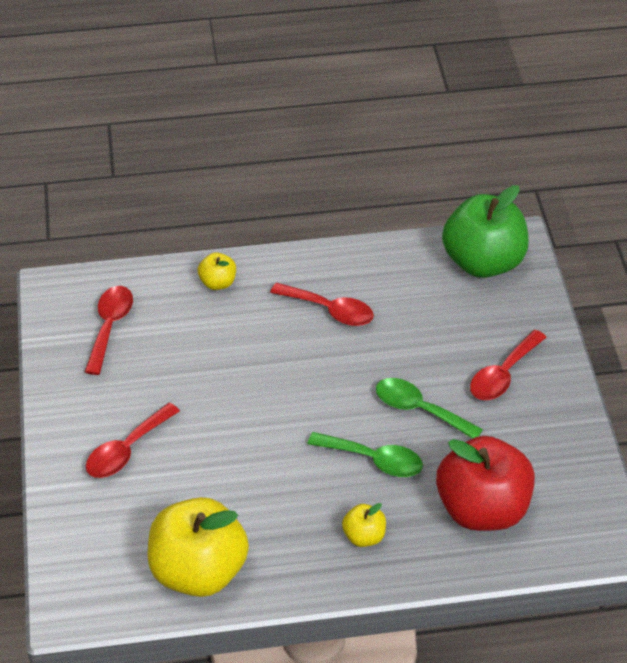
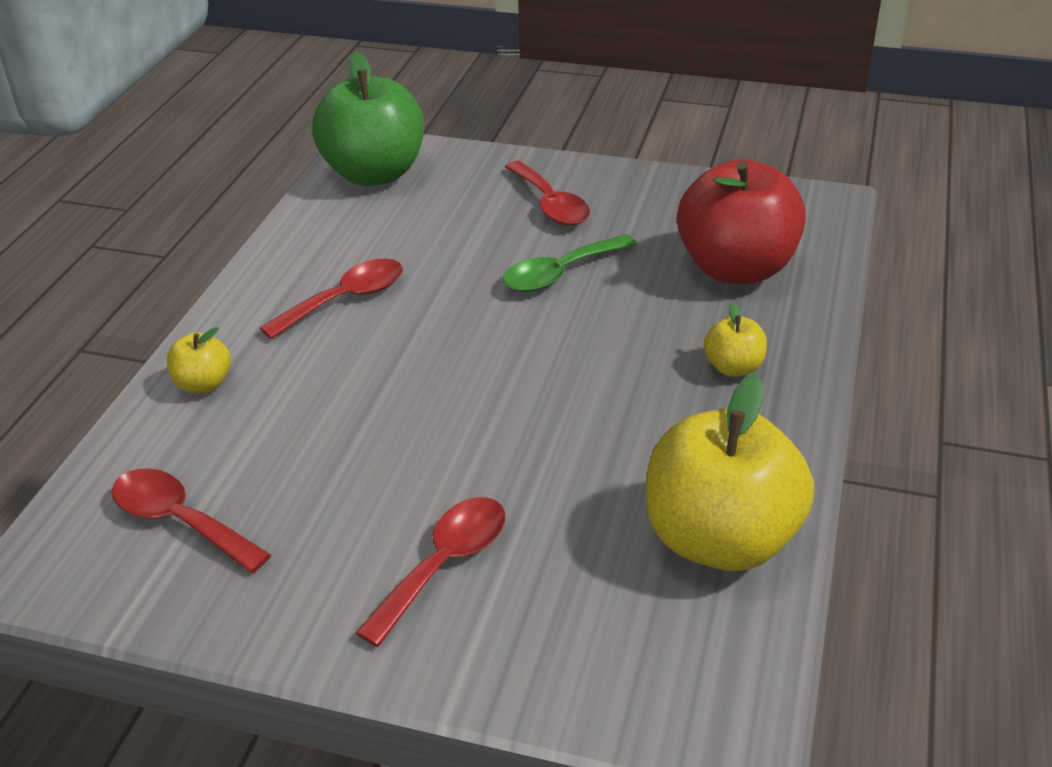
camera: 65 degrees left, 10 degrees down
(126, 450) = (445, 564): red spoon -> red spoon turned 120 degrees counterclockwise
(374, 459) = (616, 328): green spoon -> none

